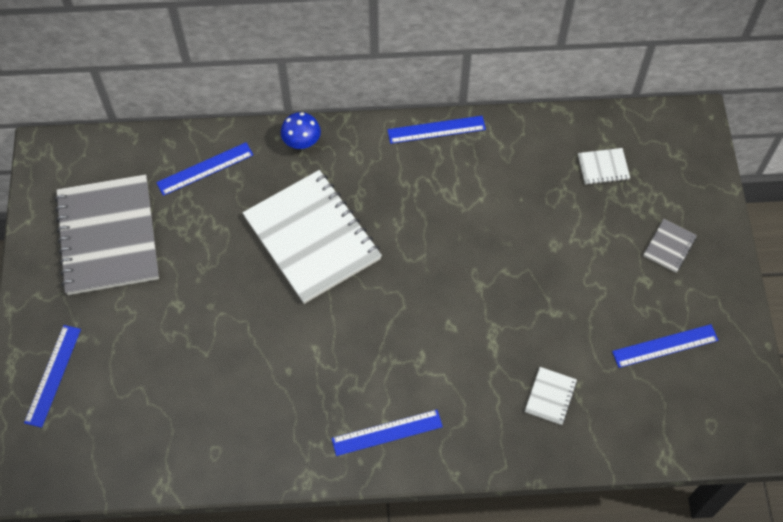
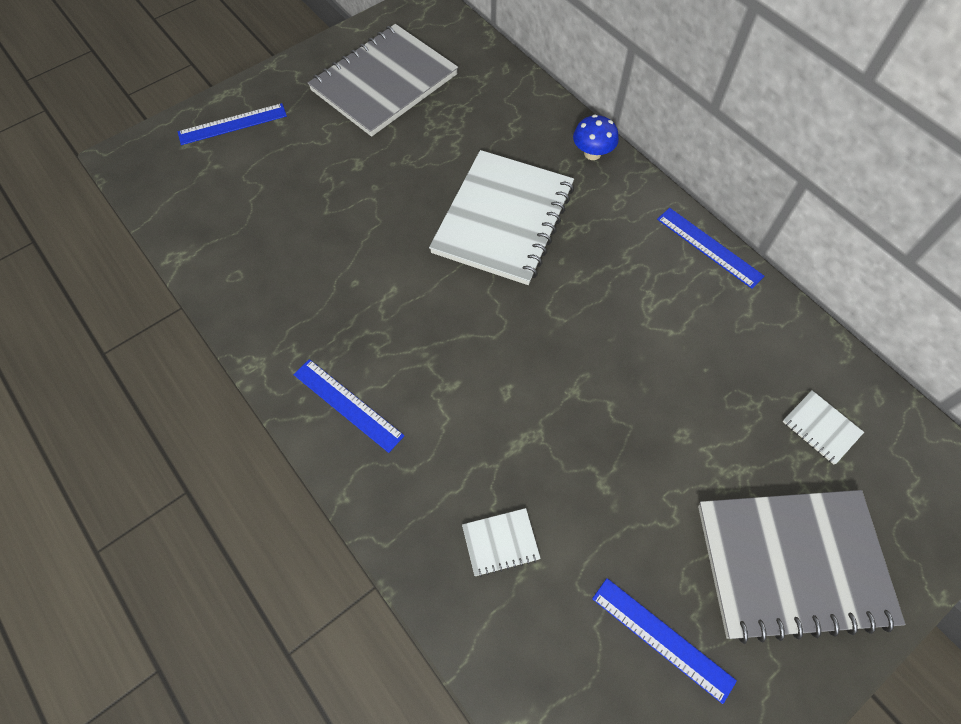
camera: 55 degrees right, 0 degrees up
(205, 169) = (502, 105): blue ruler -> none
(669, 246) = (792, 563): grey notebook -> grey notebook, size x2.49

